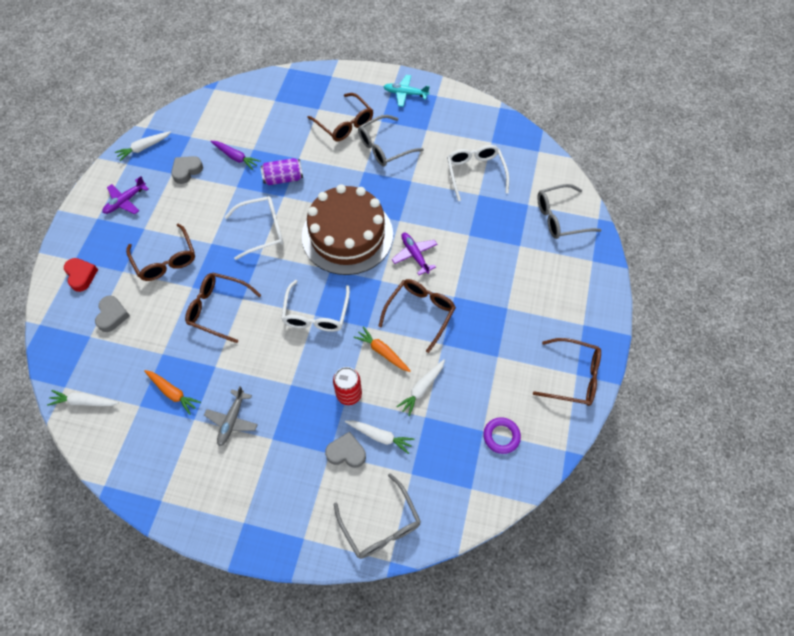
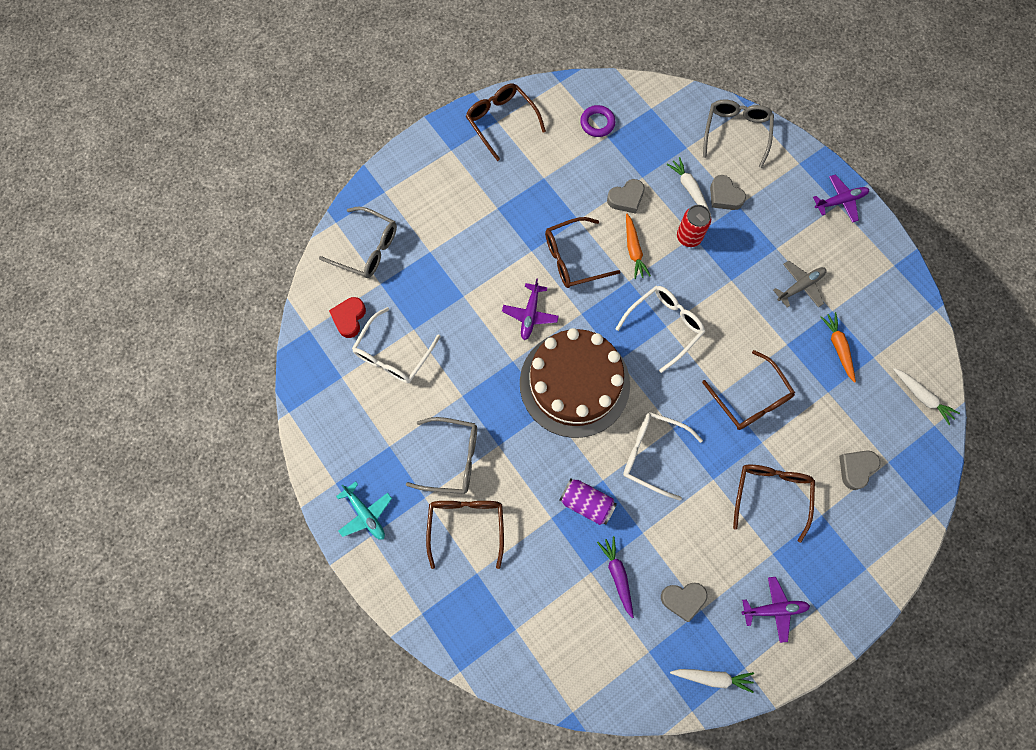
camera: 140 degrees left, 10 degrees up
(81, 275) = (867, 542): red heart -> red heart (349, 318)
(243, 528) = (840, 201): none -> purple plane
(422, 388) = (626, 198): white carrot -> grey heart

